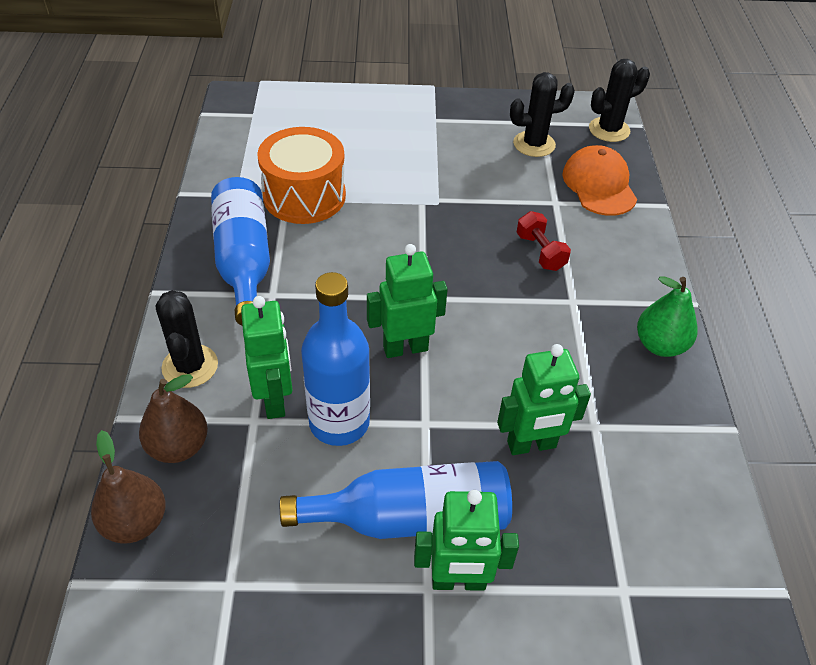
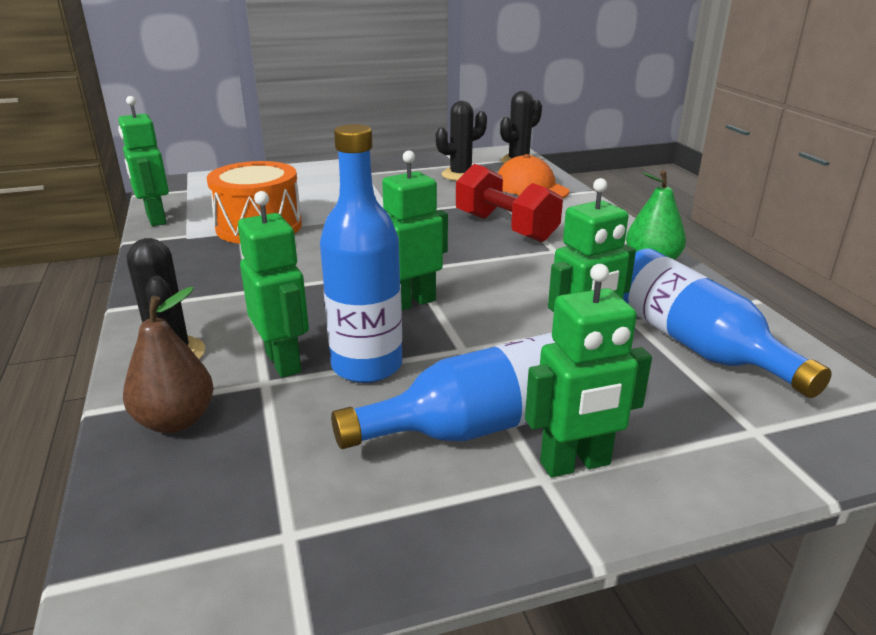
camera: 15 degrees left, 20 degrees down
(135, 522) = (134, 502): brown pear -> none
(214, 161) = (155, 219): none -> green robot
(244, 261) = (210, 274): blue bottle -> blue bottle (694, 344)
(540, 252) = (505, 228): red dumbbell -> red dumbbell, size x1.77

